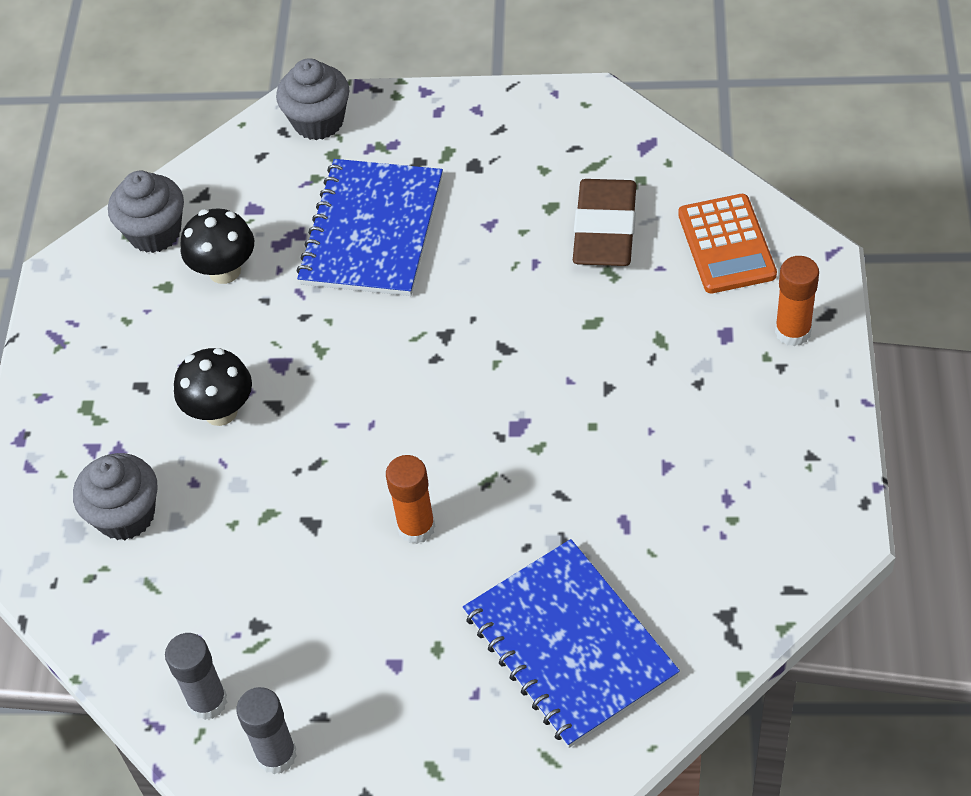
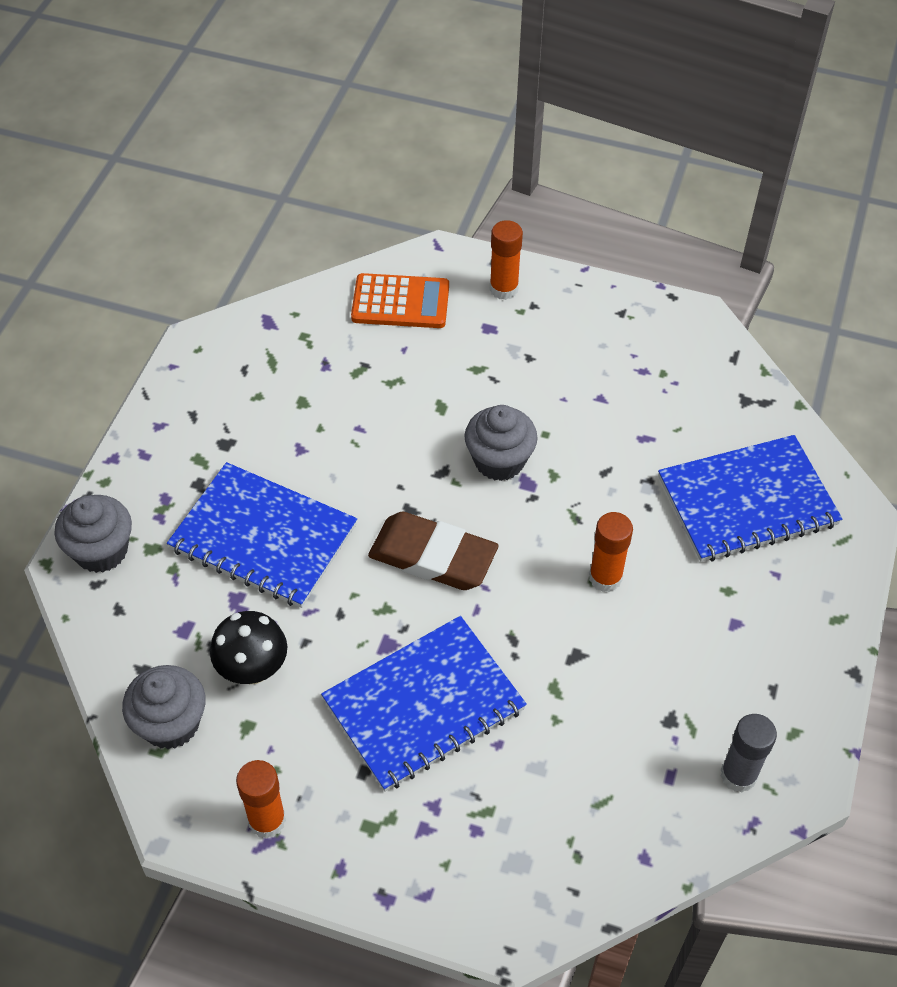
camera: 80 degrees left, 0 degrees up
(77, 330) = (267, 820): none -> orange glue stick
(126, 515) = (516, 811): grey cupcake -> grey cupcake (499, 461)
(220, 411) = (424, 705): black mushroom -> blue notebook
(276, 755) = (803, 730): grey glue stick -> none
(605, 229) = (346, 372): brown eraser -> brown eraser (433, 556)

